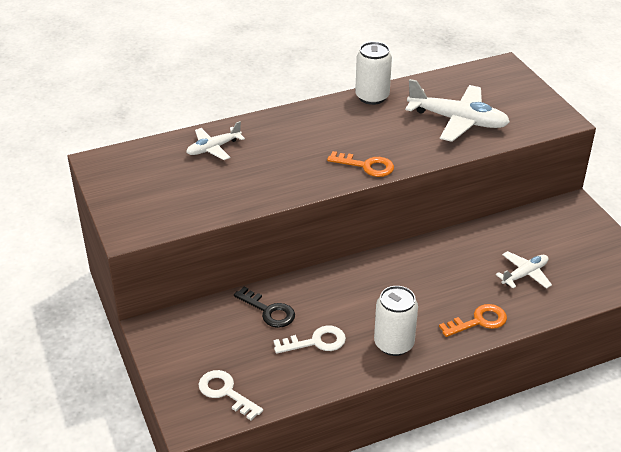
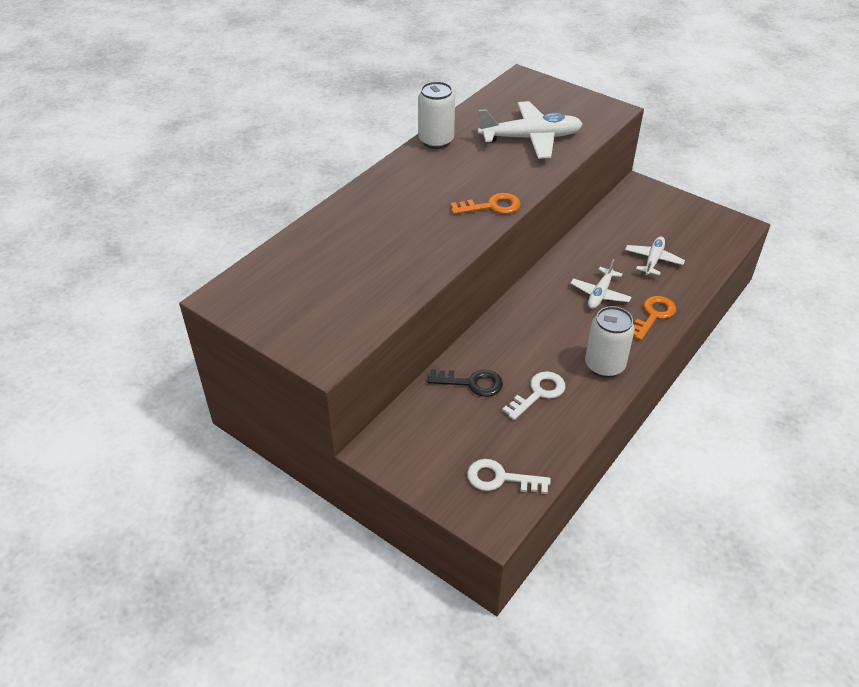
camera: 30 degrees left, 5 degrees up
(213, 148) = (331, 240): white plane -> white plane (600, 294)

